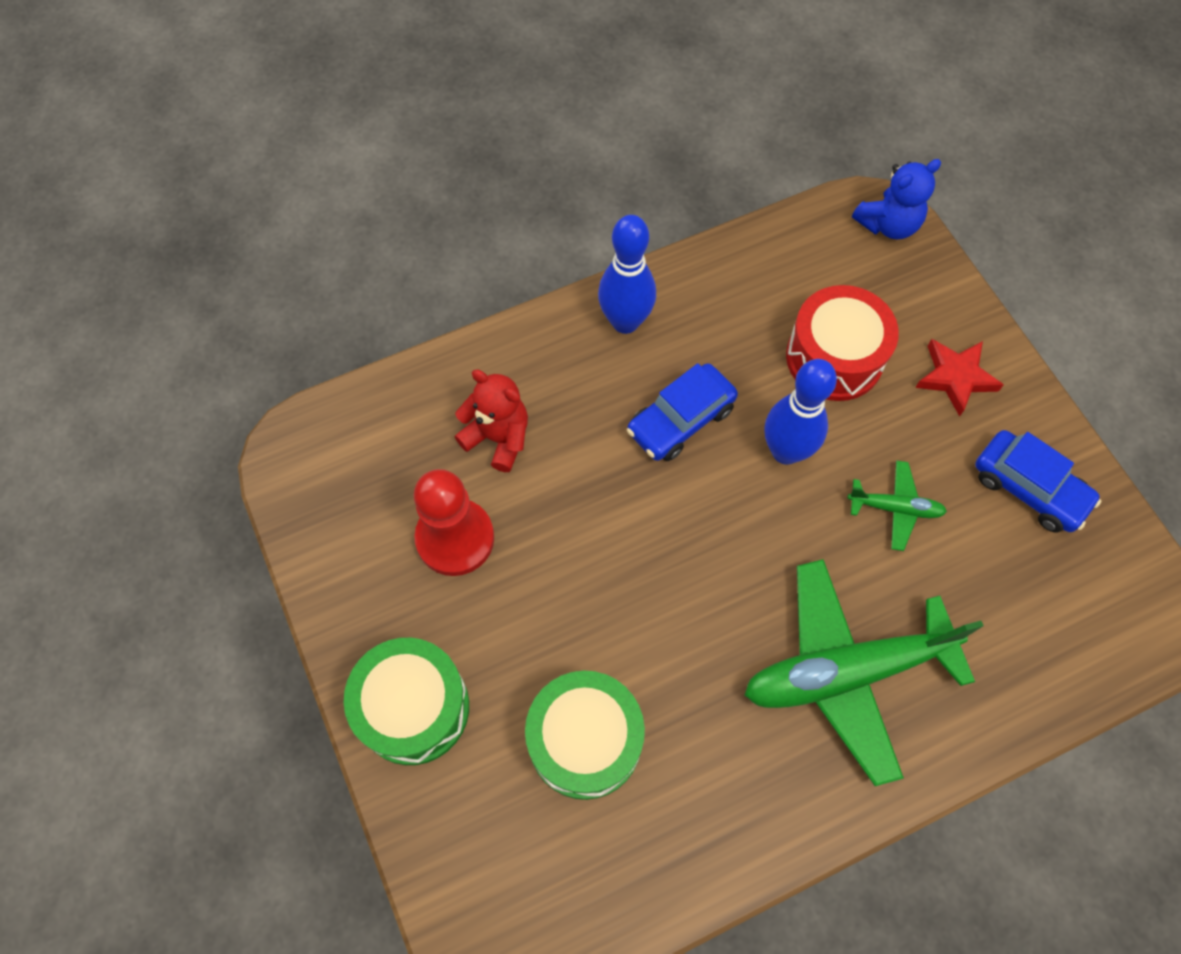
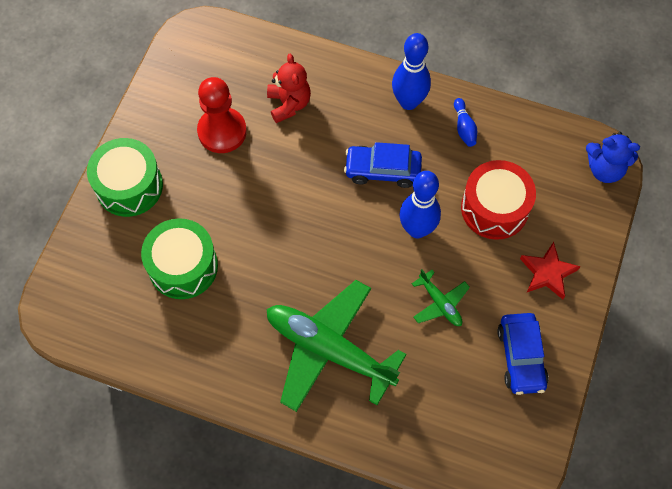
camera: 45 degrees right, 0 degrees up
(711, 300) = (464, 127): none -> blue bowling pin

